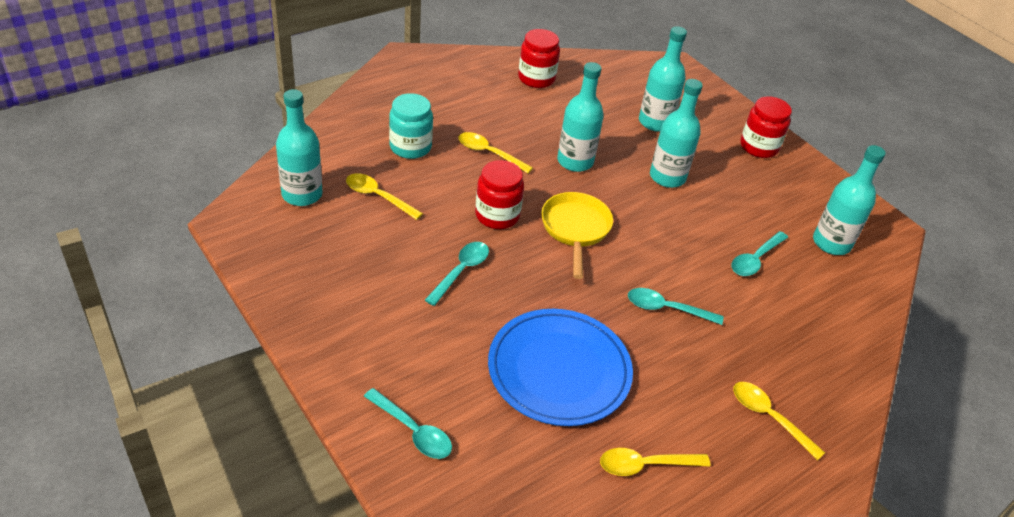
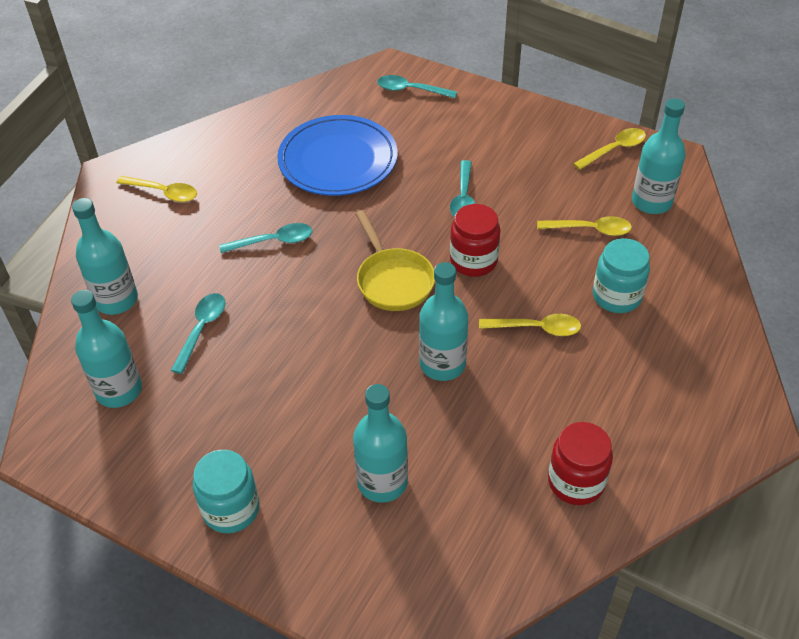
camera: 160 degrees right, 5 degrees up
(645, 465) = (248, 130): yellow spoon -> yellow spoon (614, 149)
(667, 177) = (330, 394): turquoise bottle -> turquoise bottle (116, 300)
(759, 147) = (231, 509): red jar -> turquoise jar

